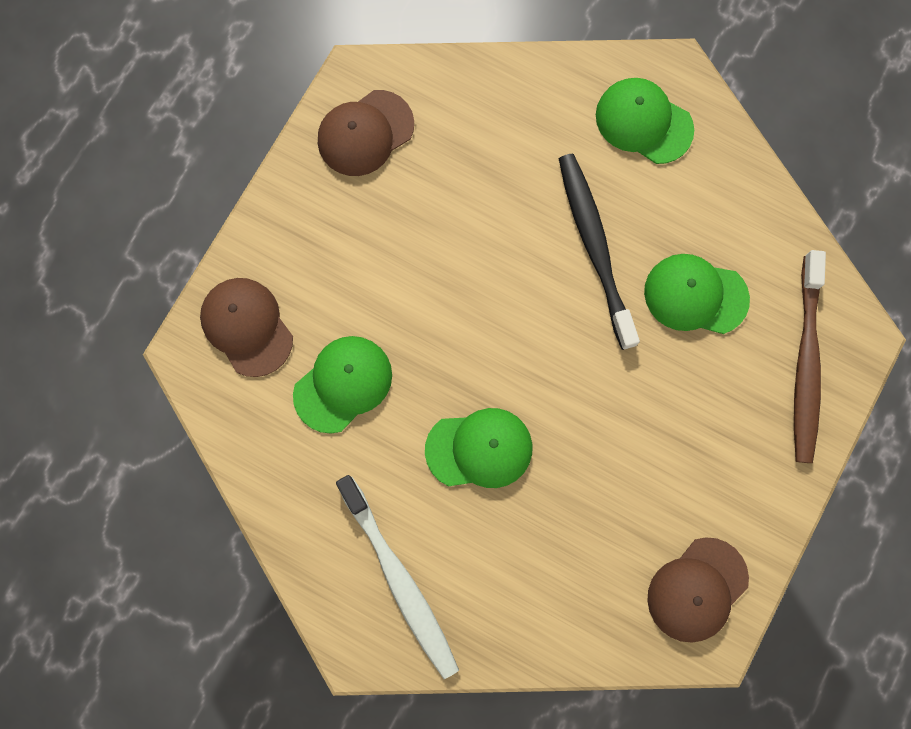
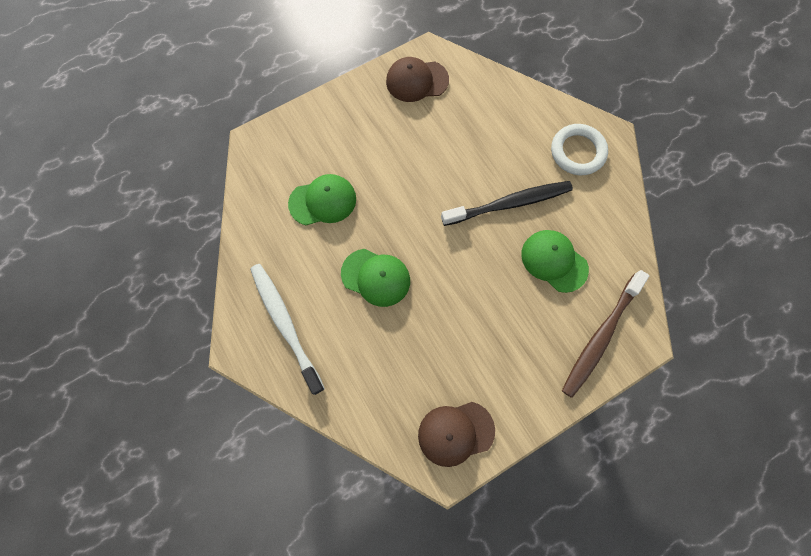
camera: 30 degrees right, 5 degrees down
(247, 327) = (291, 145): brown cap -> none
(399, 580) = (285, 324): white toothbrush -> white toothbrush turned 150 degrees clockwise
(595, 247) = (509, 203): black toothbrush -> black toothbrush turned 60 degrees clockwise
(643, 122) = (577, 152): green cap -> white ring

